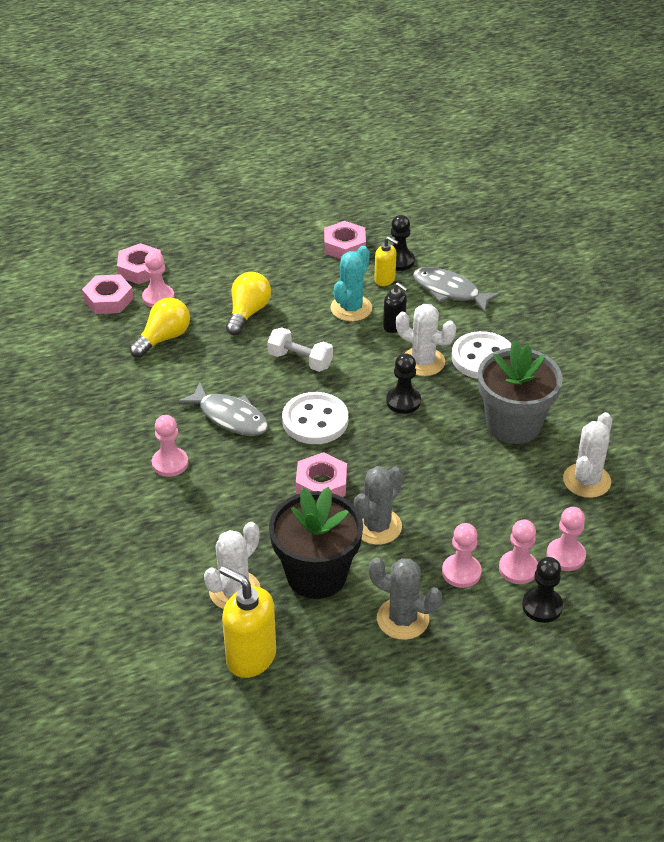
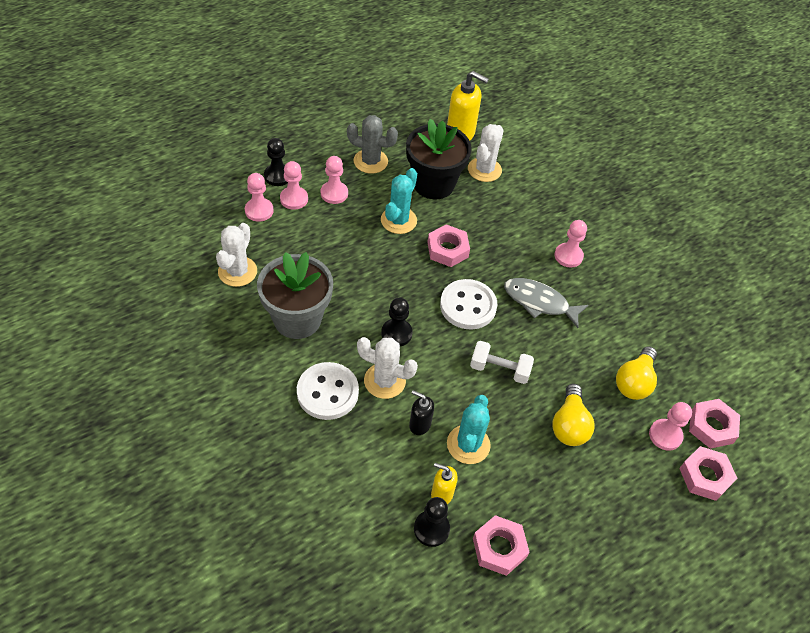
camera: 165 degrees right, 10 degrees up
(377, 526) = (398, 220): grey cactus -> turquoise cactus
(449, 291) = (368, 485): grey fish -> none

